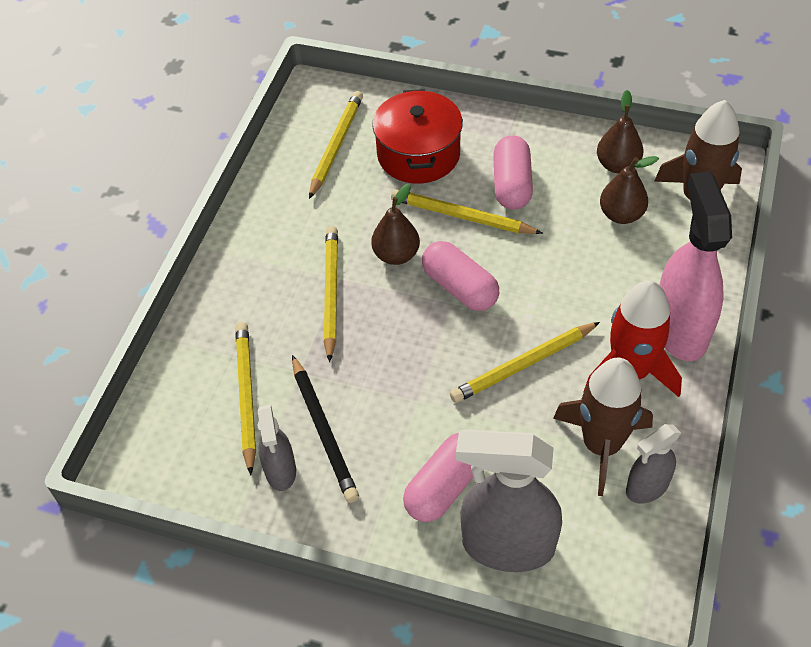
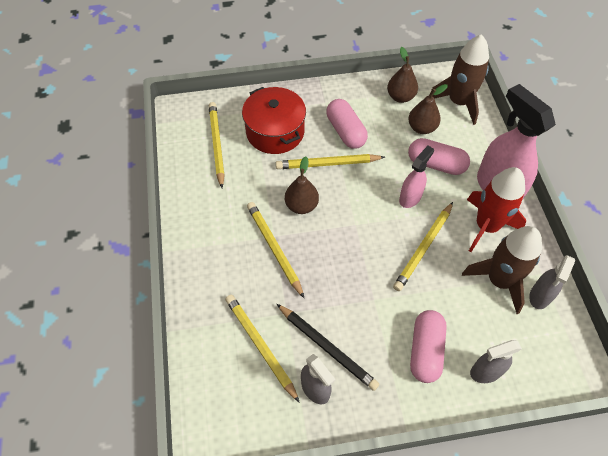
camera: 30 degrees left, 5 degrees up
(460, 287) = (354, 212): pink capsule -> pink capsule (436, 164)
(507, 545) = (485, 372): grey spray bottle -> grey spray bottle, size x0.55
(546, 297) = (410, 197): none -> pink spray bottle

